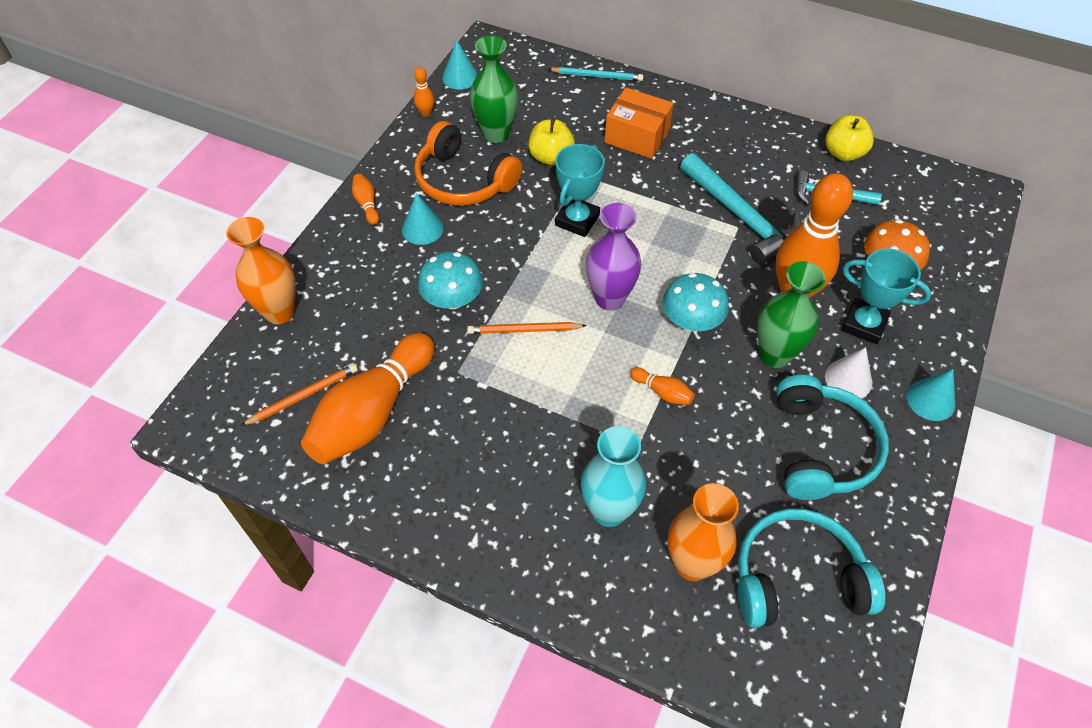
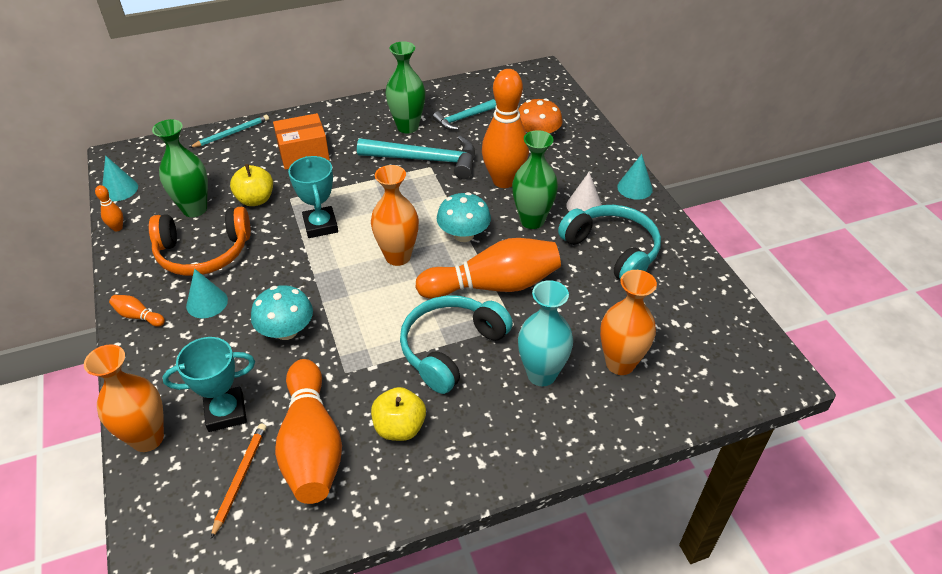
camera: 45 degrees left, 10 degrees down
(524, 330) = (362, 314): orange pencil -> none
(610, 298) = (398, 256): purple vase -> orange vase
(662, 392) = (493, 285): orange bowling pin -> orange bowling pin, size x2.48
(762, 169) = (407, 127): none -> green vase
(797, 578) = (678, 325): turquoise headphones -> turquoise headphones (451, 348)
(843, 153) = (445, 92): yellow apple -> yellow apple (399, 427)
(864, 324) = (559, 173): turquoise trophy -> turquoise trophy (226, 412)

